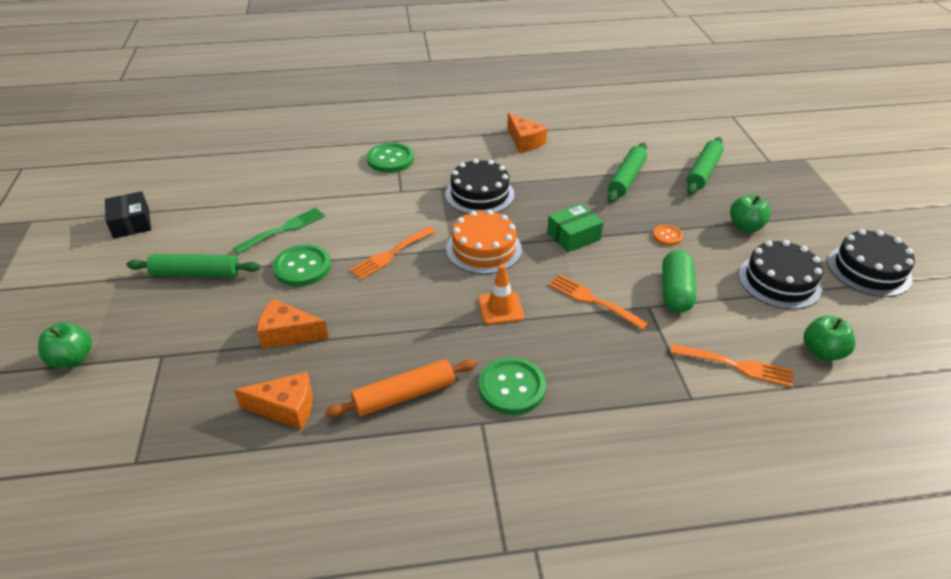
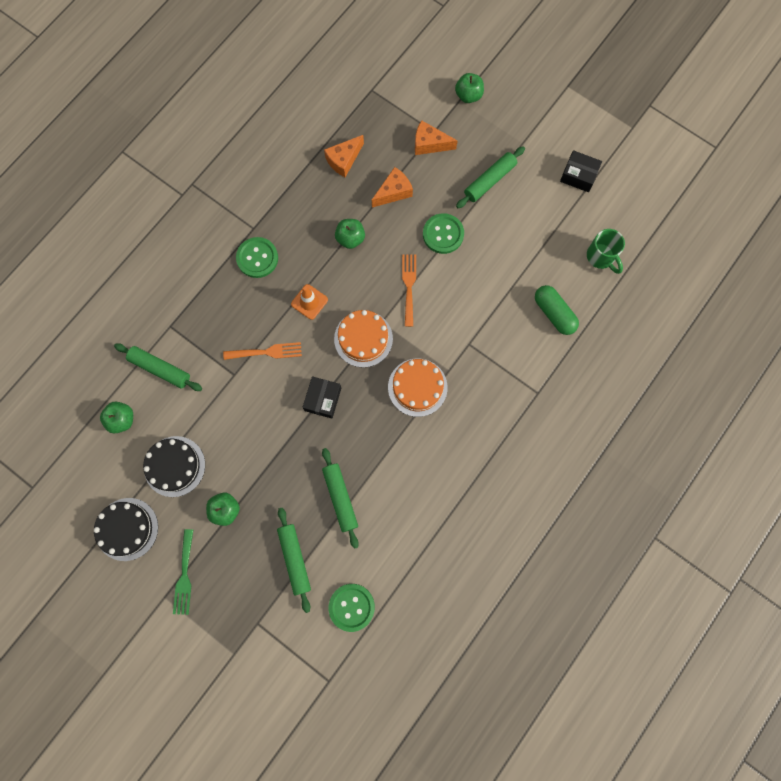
camera: 135 degrees right, 35 degrees up
(220, 170) = (601, 257): none -> green mug
(284, 229) = (491, 249): green fork -> green fork (184, 576)
(389, 328) = (350, 238): none -> green apple
(390, 159) = (514, 369): green button -> green button (351, 607)
(404, 395) = (301, 211): orange rolling pin -> none
(479, 194) = (417, 387): black cake -> orange cake
(524, 142) = (450, 479): orange cheese -> orange cheese (429, 144)
(573, 236) = (323, 399): green box -> black box
(667, 236) = (267, 452): orange button -> none
(675, 292) = (227, 401): green capsule -> green capsule (554, 313)
(737, 366) = (160, 369): orange fork -> green rolling pin

